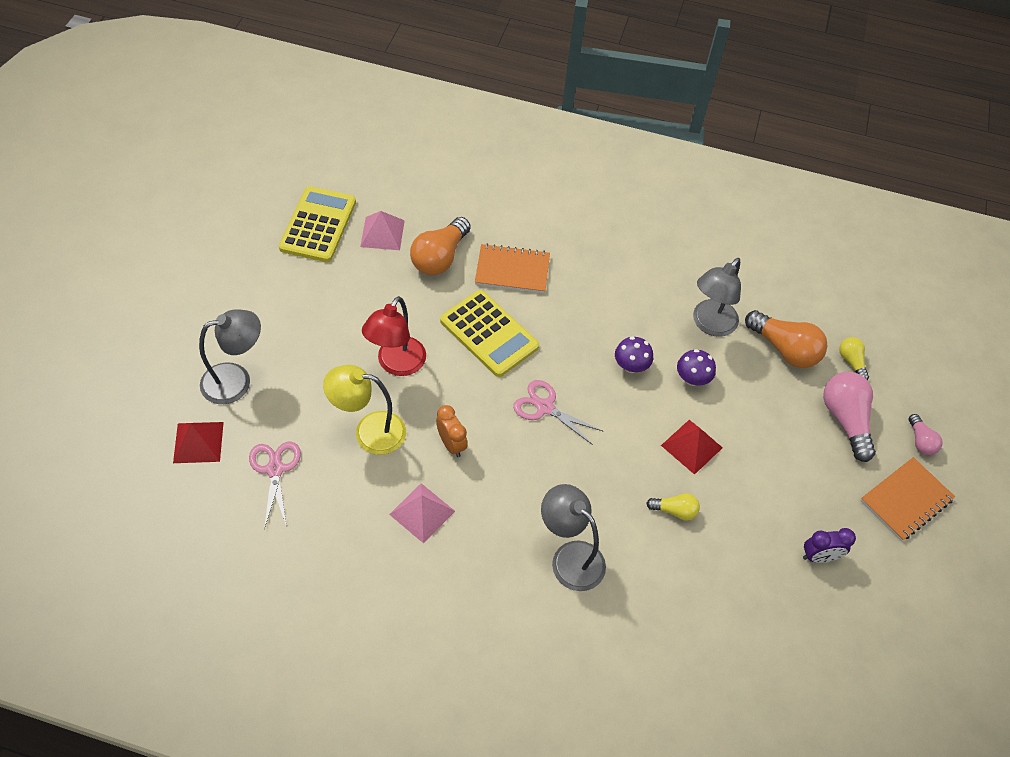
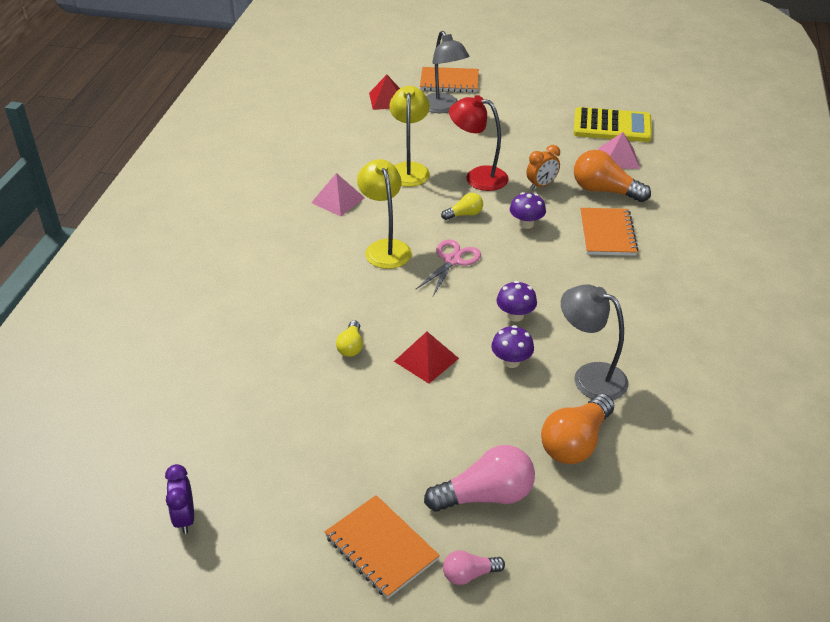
camera: 90 degrees right, 15 degrees down
(172, 366) = (449, 82): none -> orange notebook
(275, 469) = (369, 132): pink scissors -> none
(451, 444) = (404, 210): orange clock -> orange clock (541, 185)
(489, 334) = (526, 224): yellow calculator -> purple mushroom
(519, 468) = (385, 248): none -> yellow lamp
(569, 557) = (300, 280): grey lamp -> none
(819, 556) = (304, 457): purple clock -> purple clock (185, 518)
(851, 362) = (576, 509): yellow light bulb -> yellow light bulb (464, 214)

